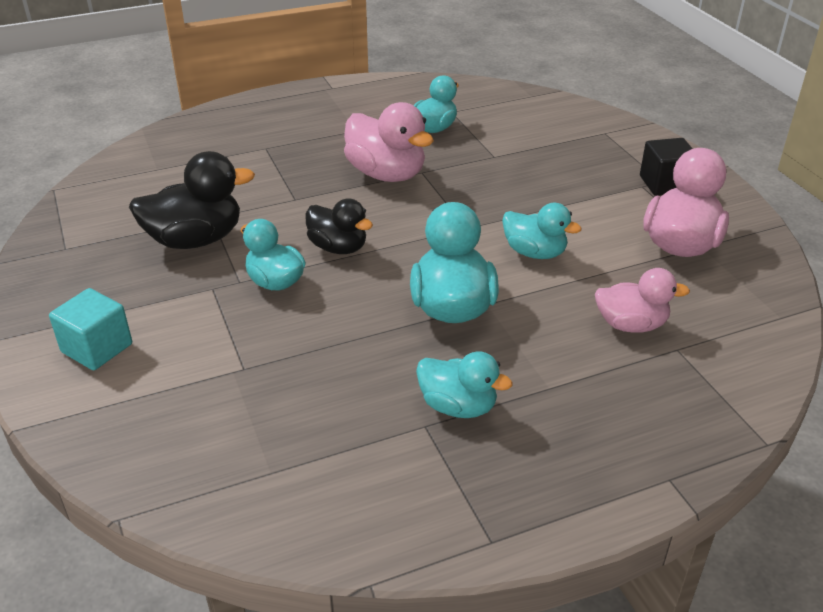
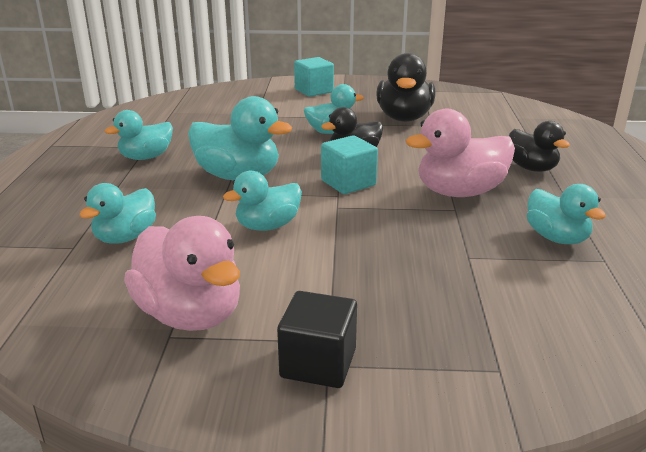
camera: 115 degrees right, 10 degrees down
(306, 148) = (531, 168): none -> black duck
(412, 234) = (348, 183): none -> turquoise cube
(631, 325) = (125, 237): pink duck -> turquoise duck

